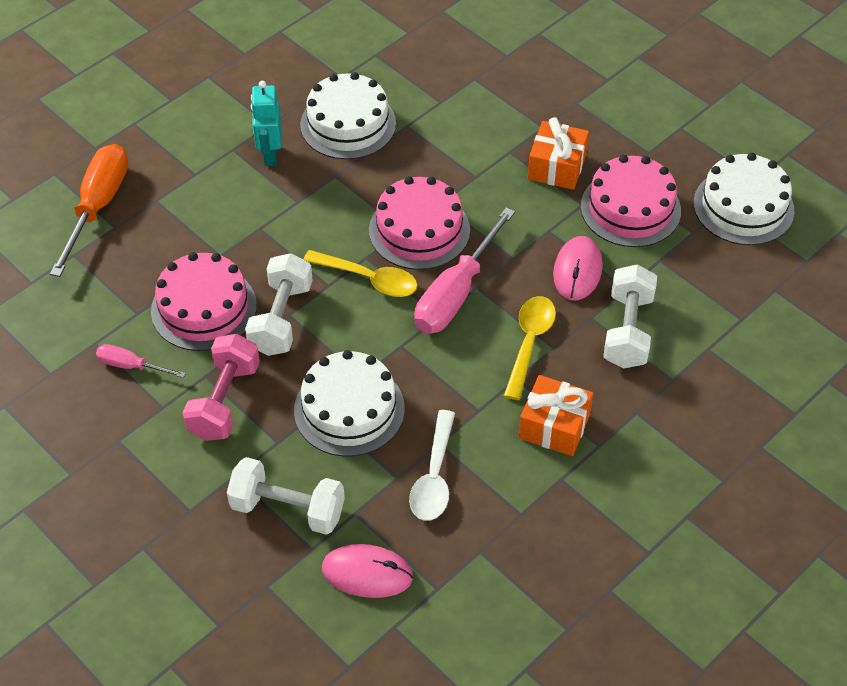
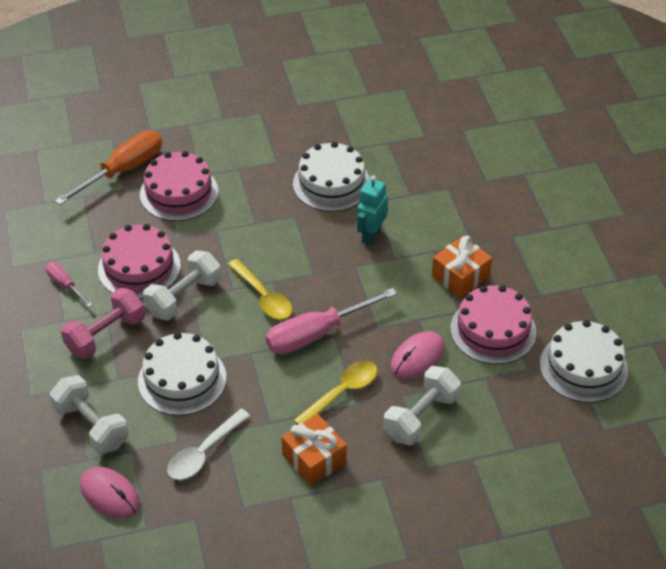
camera: 30 degrees right, 5 degrees down
(270, 155) = (261, 182): turquoise robot -> turquoise robot (371, 235)
(419, 230) = (324, 278): pink cake -> pink cake (179, 193)

